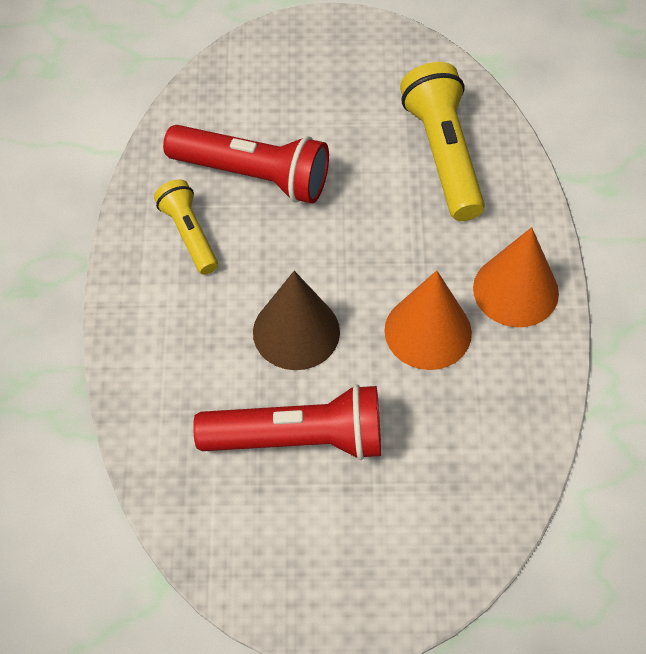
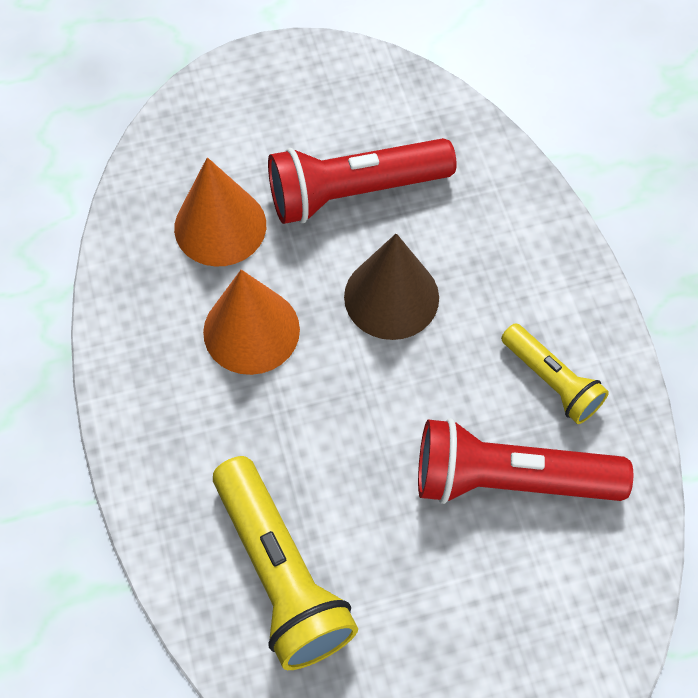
camera: 165 degrees right, 5 degrees up
(515, 290) = (162, 402): orange cone -> orange cone (220, 226)

